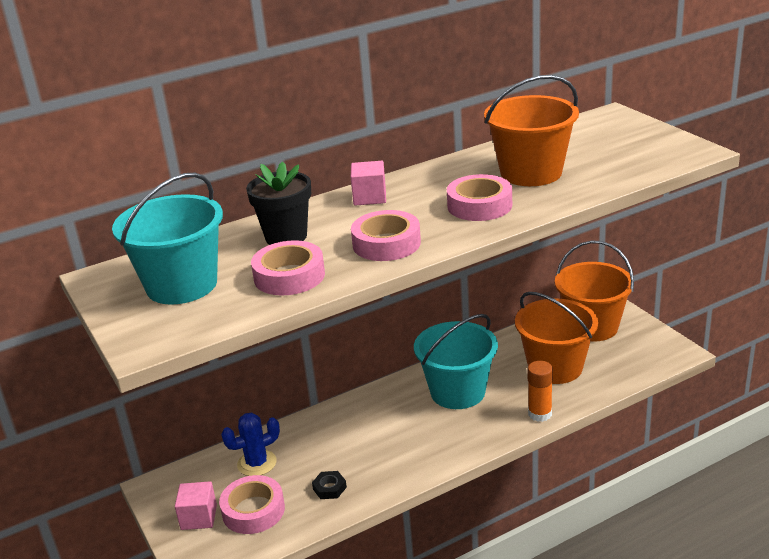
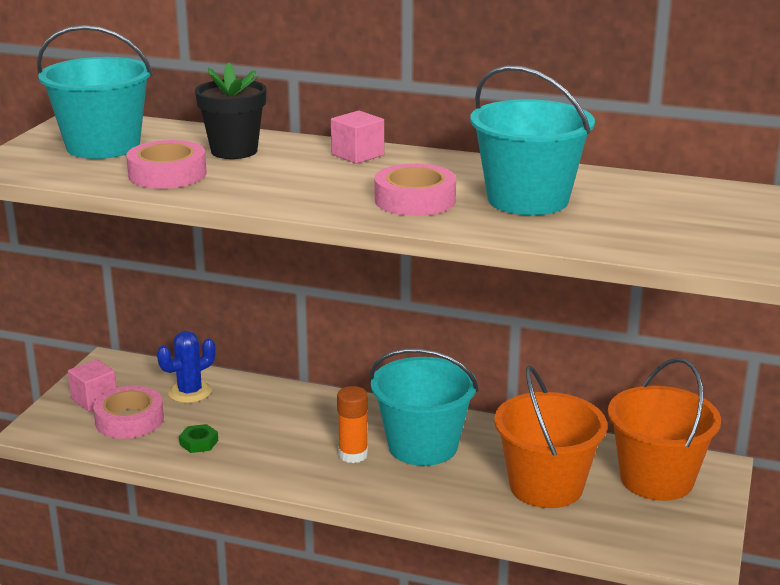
camera: 45 degrees right, 5 degrees down
(257, 463) = (190, 392): blue cactus -> blue cactus turned 60 degrees counterclockwise
(329, 488) = (199, 442): black nut -> green nut
(386, 243) = (278, 188): pink tape -> none
(531, 173) = (528, 200): orange bucket -> turquoise bucket
(540, 414) = (453, 510): orange glue stick -> orange glue stick (353, 454)

